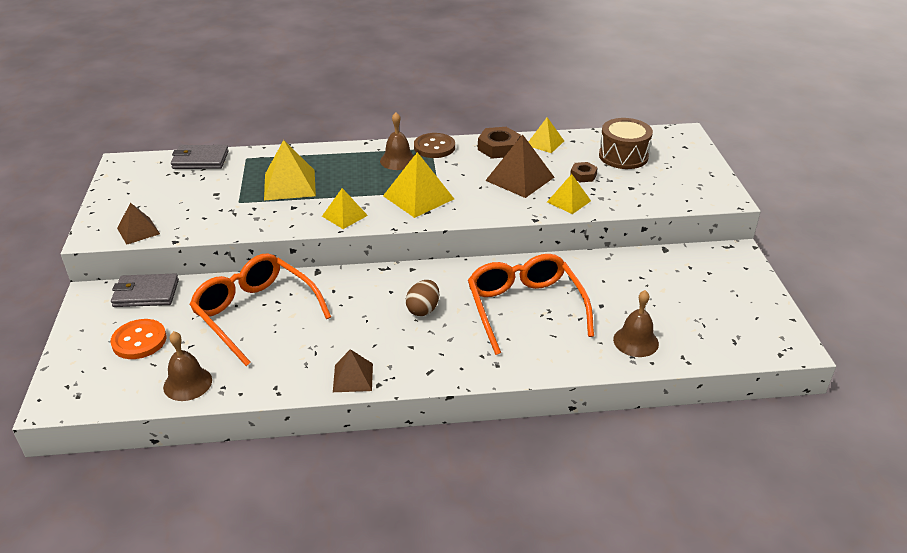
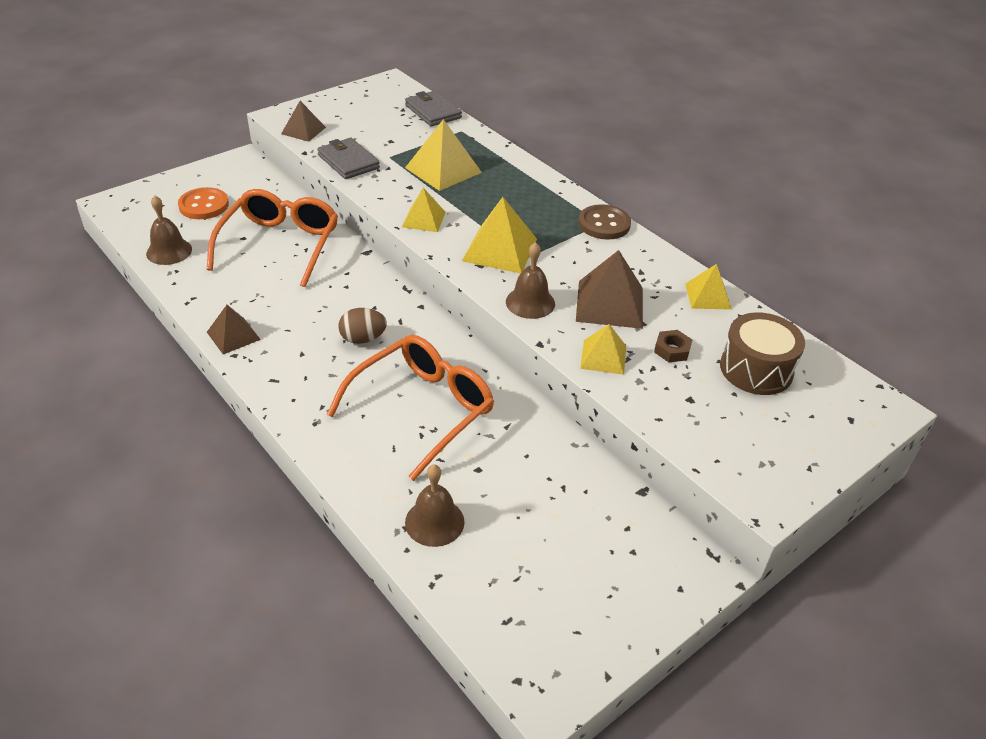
camera: 55 degrees right, 5 degrees up
(146, 293) = (263, 181): grey wallet -> grey wallet (348, 161)
(398, 160) = (552, 212): brown bell -> brown bell (530, 302)
(499, 148) = (655, 266): brown nut -> none

